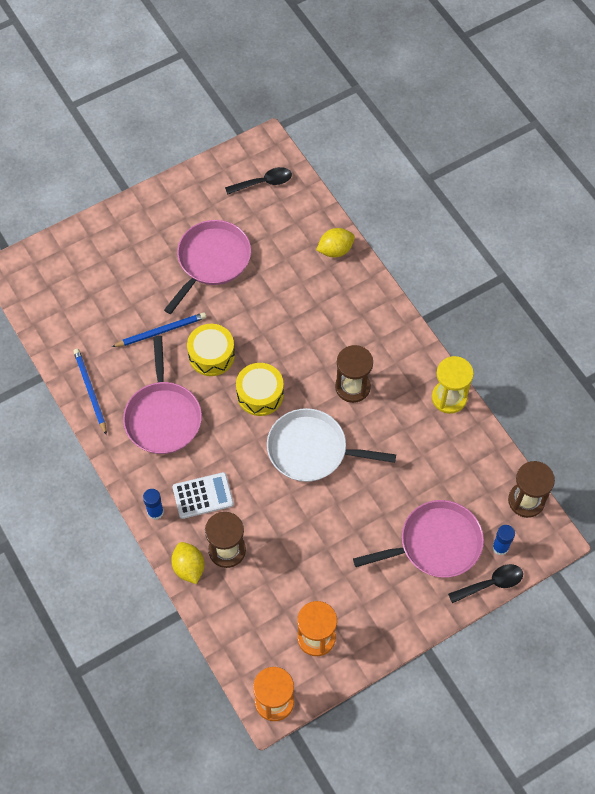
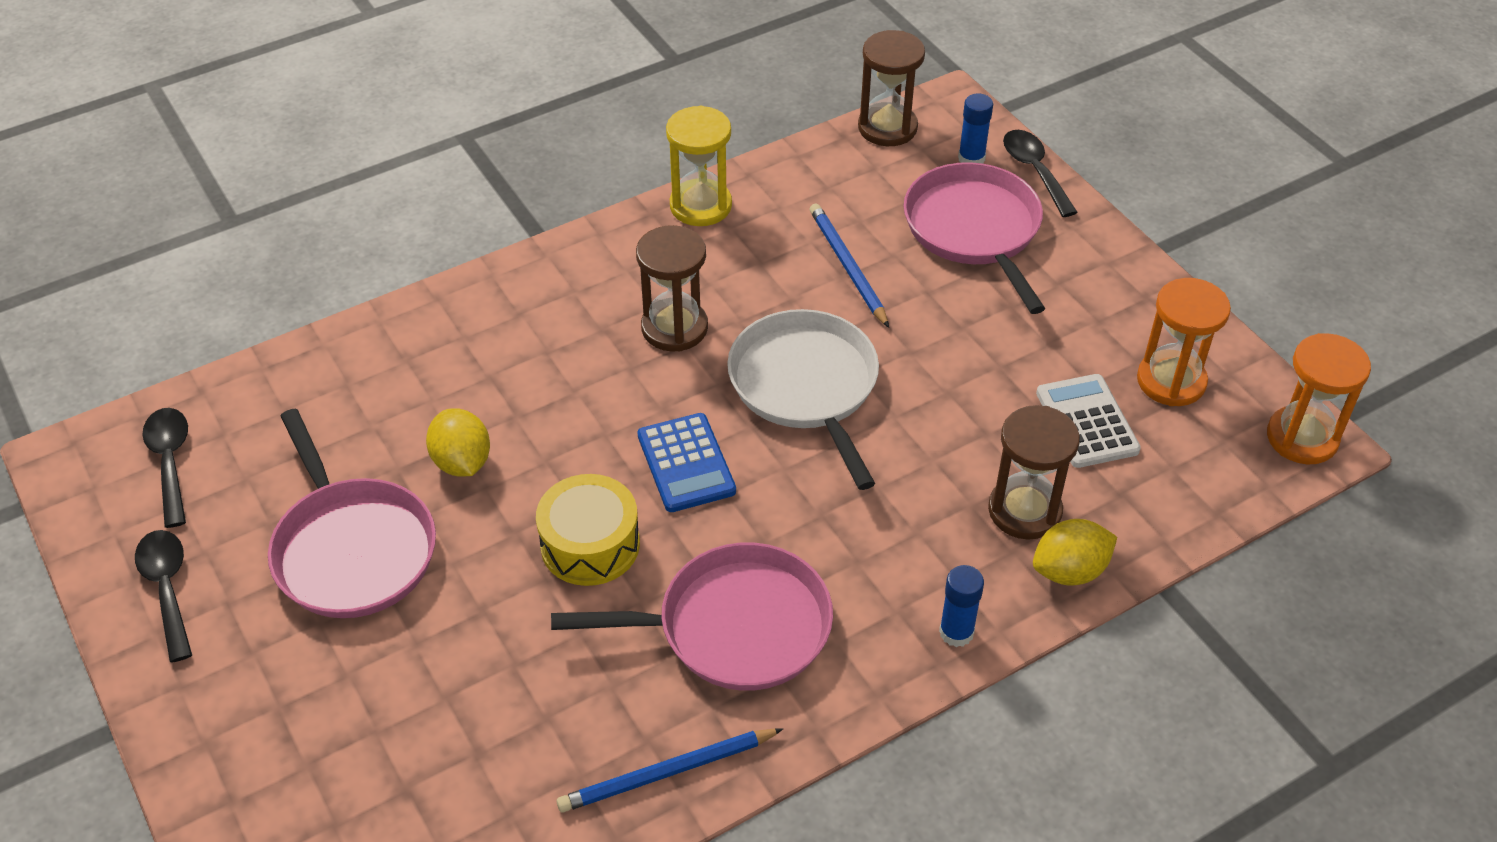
camera: 90 degrees left, 15 degrees down
(161, 331) = (522, 638): blue pencil -> blue pencil (847, 267)
(193, 195) = (167, 589): none -> black spoon
(203, 496) = (913, 552): white calculator -> white calculator (1087, 422)
(211, 260) = (352, 550): pink pan -> pink pan turned 150 degrees counterclockwise
(260, 394) = (686, 463): yellow drum -> blue calculator
(311, 450) = (806, 386): white pan -> white pan turned 150 degrees clockwise
(335, 250) = (367, 349): yellow lemon -> yellow lemon (462, 462)

